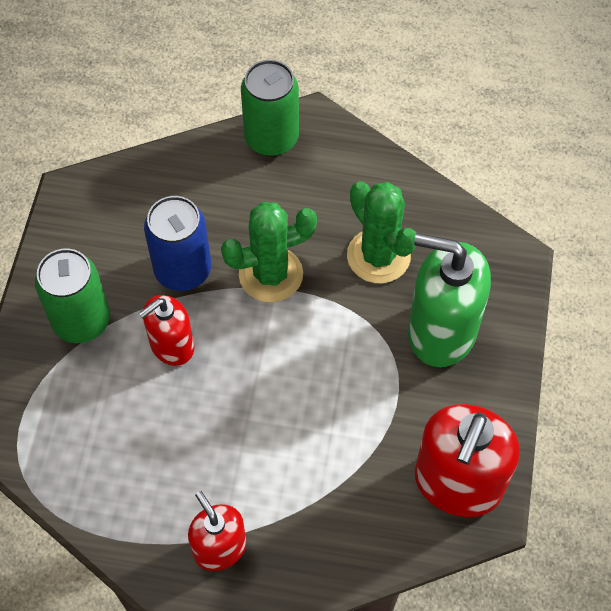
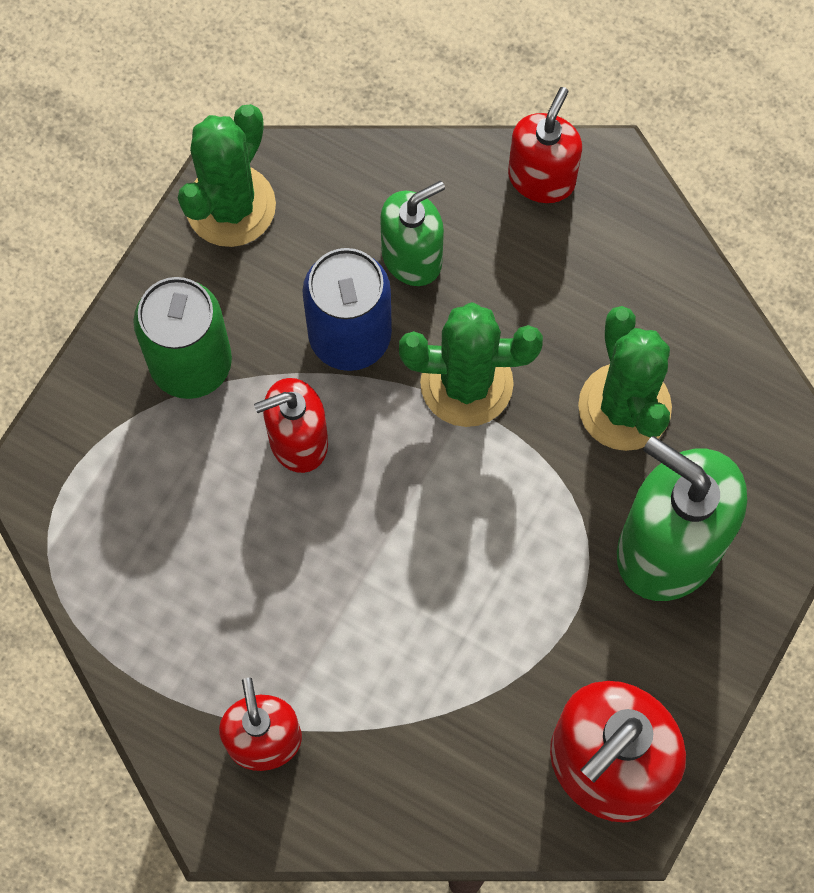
camera: 20 degrees right, 10 degrees up
(74, 216) = (230, 206): none -> green cactus
(206, 209) = (412, 257): none -> green soap dispenser
(271, 138) = (541, 178): green can -> red soap dispenser

